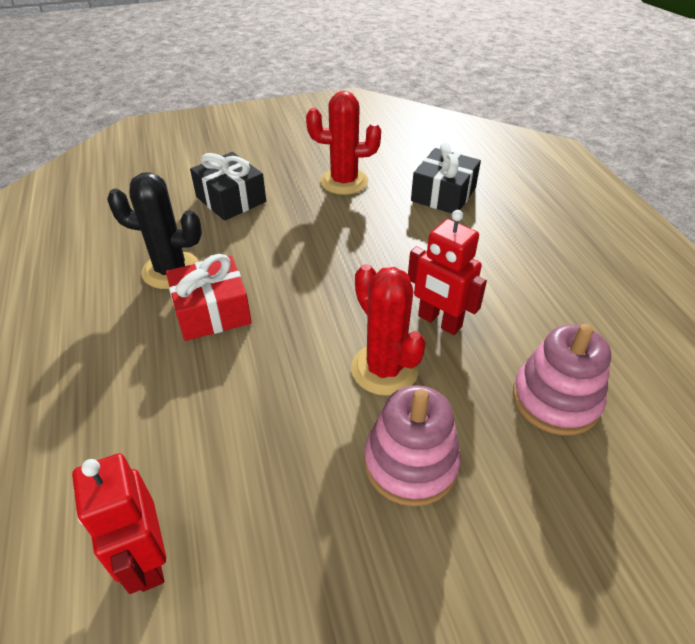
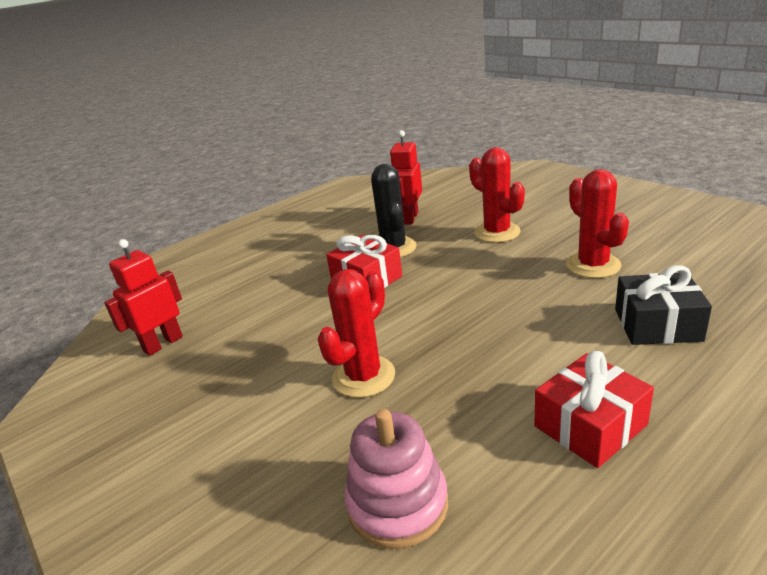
camera: 70 degrees right, 15 degrees down
(231, 199) = (497, 232): black gift -> red cactus
(410, 463) = (272, 425): pink stacking toy -> none
(439, 322) = (447, 388): red robot -> red robot (410, 218)
(525, 271) = (590, 425): none -> red gift

